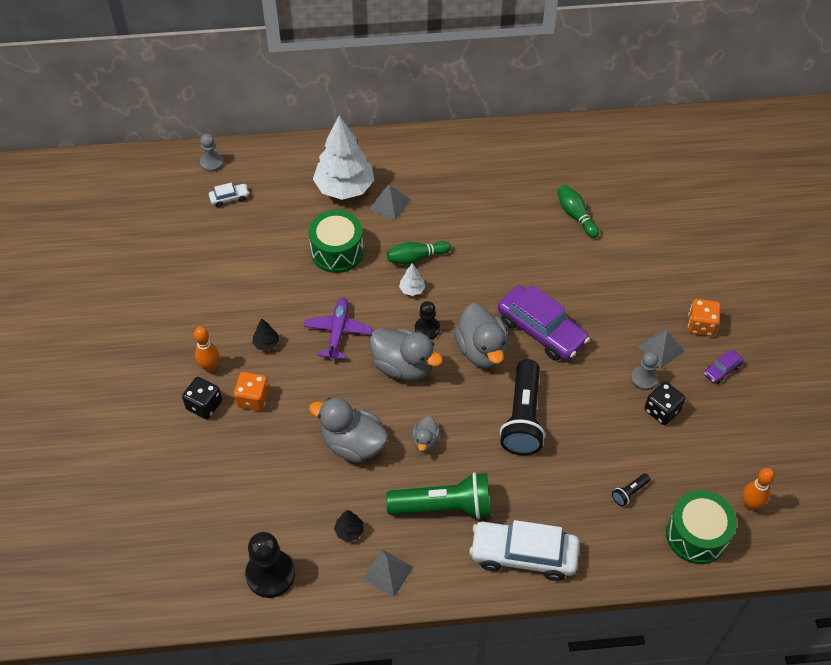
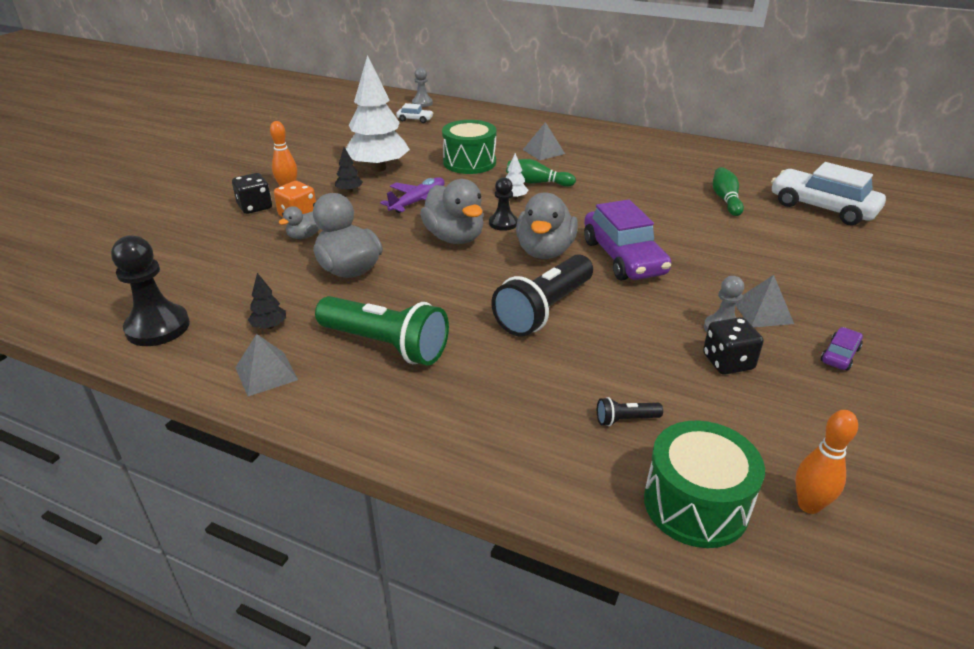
camera: 30 degrees right, 20 degrees down
(344, 188) = (513, 135): white tree -> white tree (378, 168)
(425, 441) = (421, 291): grey duck -> grey duck (304, 236)
(523, 555) = (433, 423): white car -> white car (822, 208)
(701, 325) = (831, 310): orange dice -> none
(722, 370) = (839, 355): purple car -> purple car turned 135 degrees clockwise

